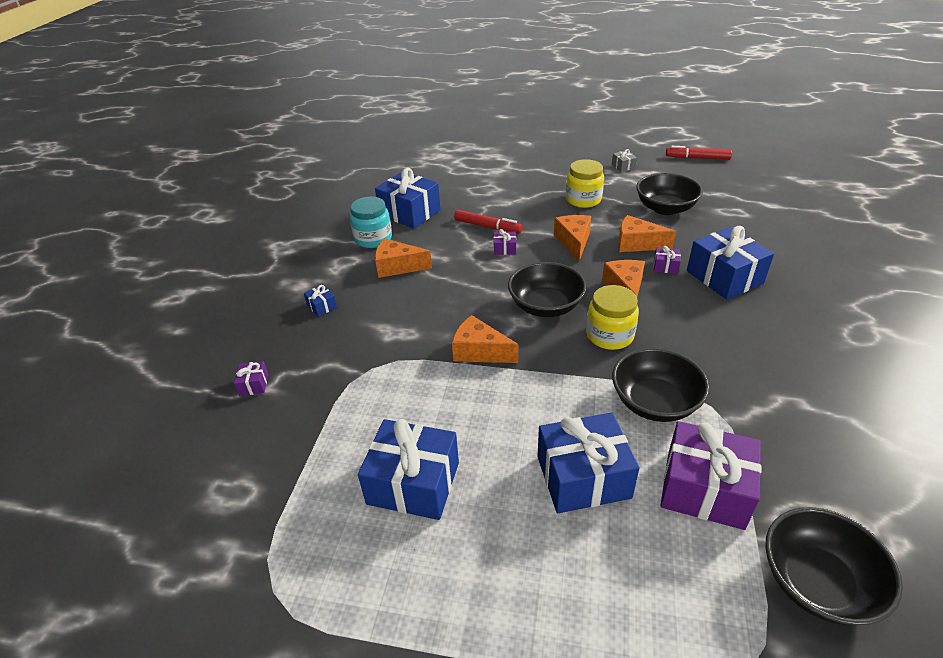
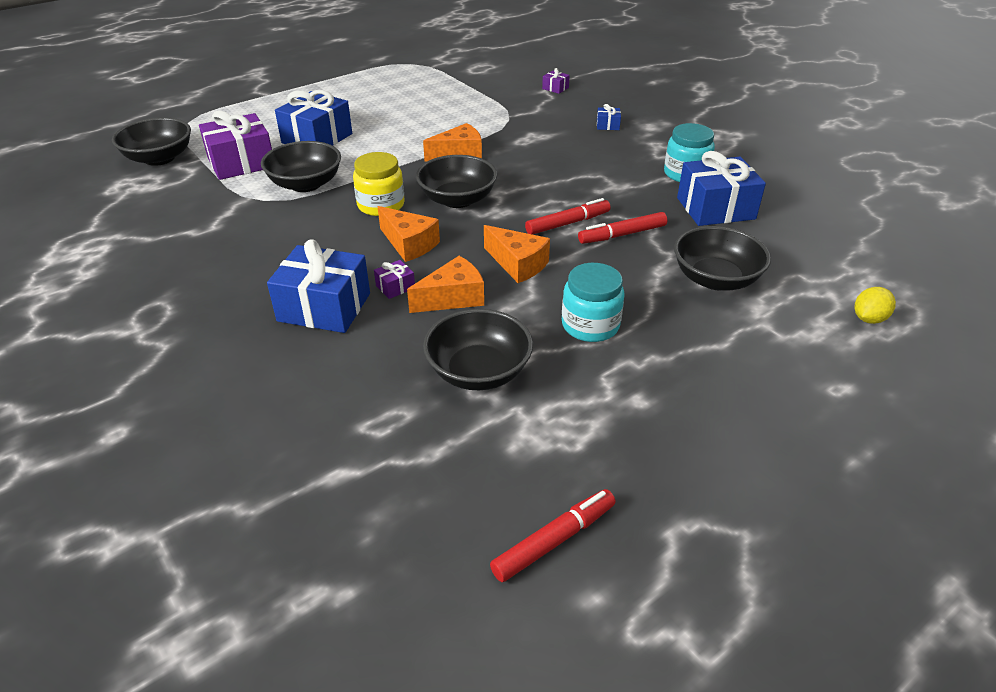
camera: 130 degrees right, 0 degrees up
(397, 267) = (618, 167): orange cheese -> none
(413, 483) = (403, 101): blue gift -> none
(464, 150) = (868, 319): none -> yellow lemon
(489, 187) = (715, 279): none -> black bowl
(504, 249) = (567, 223): purple gift -> red marker
(583, 200) = (590, 325): yellow jar -> turquoise jar
(623, 166) = (634, 427): grey gift -> none

